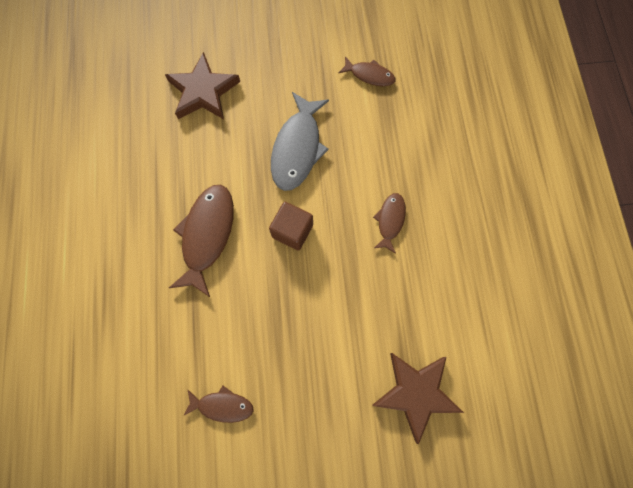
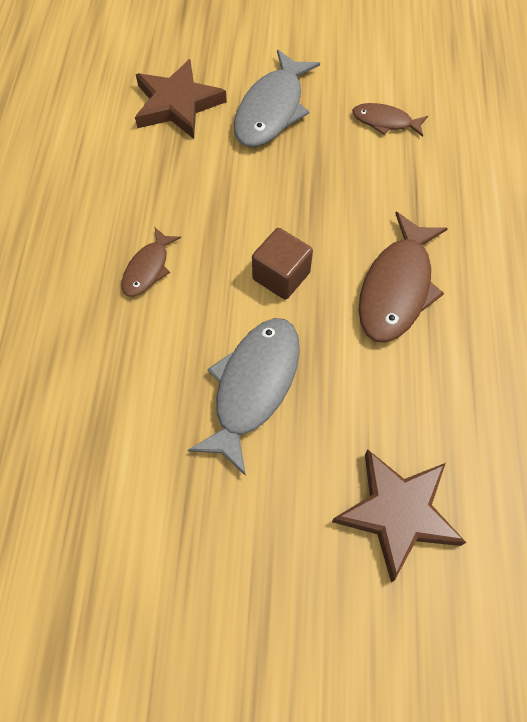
camera: 170 degrees left, 10 degrees down
(328, 402) = (272, 110): none -> grey fish
(369, 75) = (106, 494): brown fish -> none

